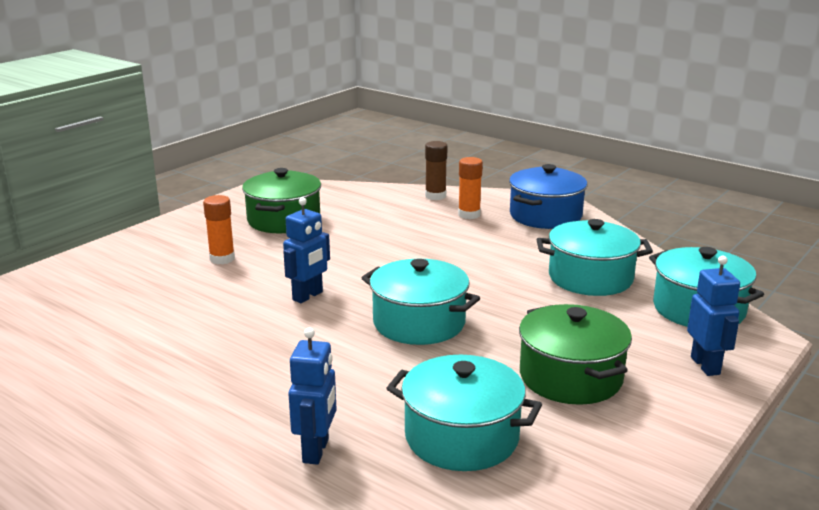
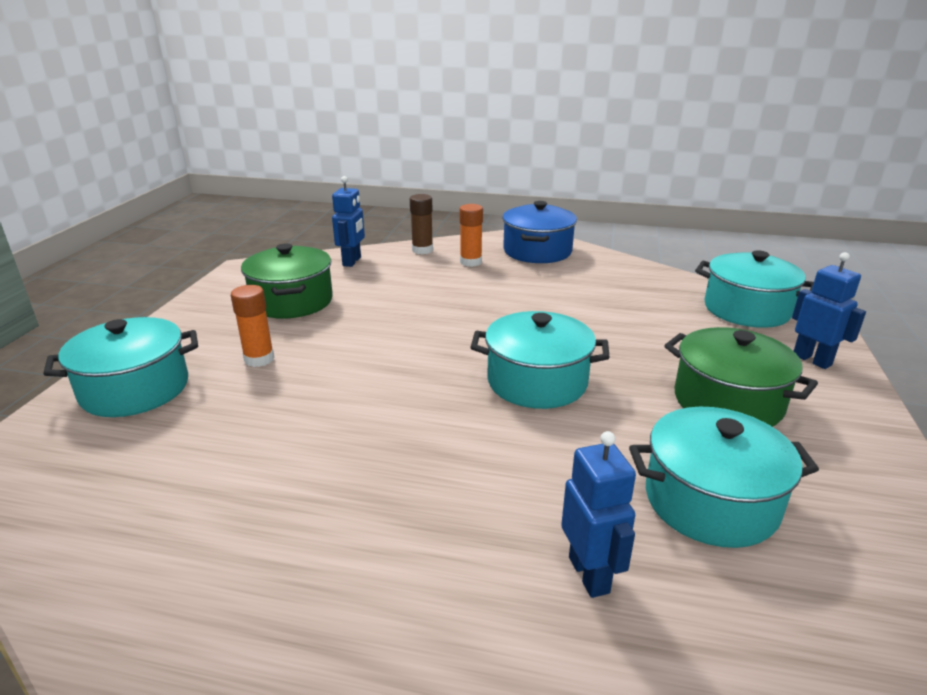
camera: 25 degrees left, 5 degrees up
(308, 296) = (396, 380): blue robot -> blue robot (352, 261)
(590, 278) = (635, 300): turquoise pot -> turquoise pot (135, 389)

